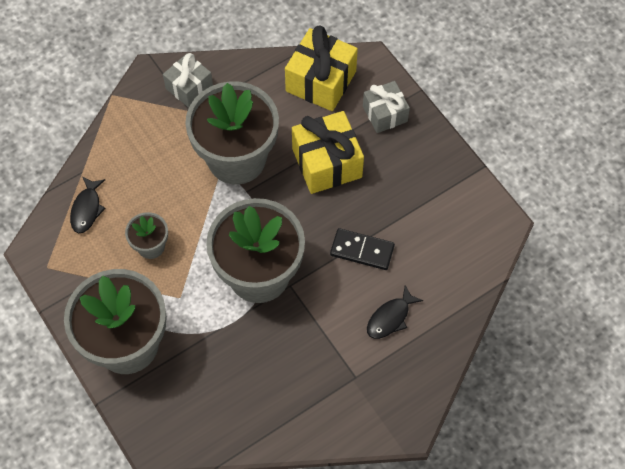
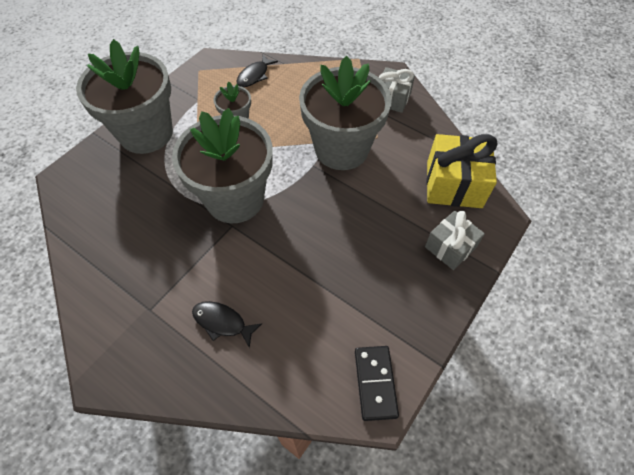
camera: 70 degrees right, 5 degrees down
(87, 209) = (254, 75): black fish -> black fish turned 45 degrees counterclockwise
(327, 163) = (370, 215): yellow gift -> none
(362, 250) = (288, 273): black domino -> black domino (375, 383)

